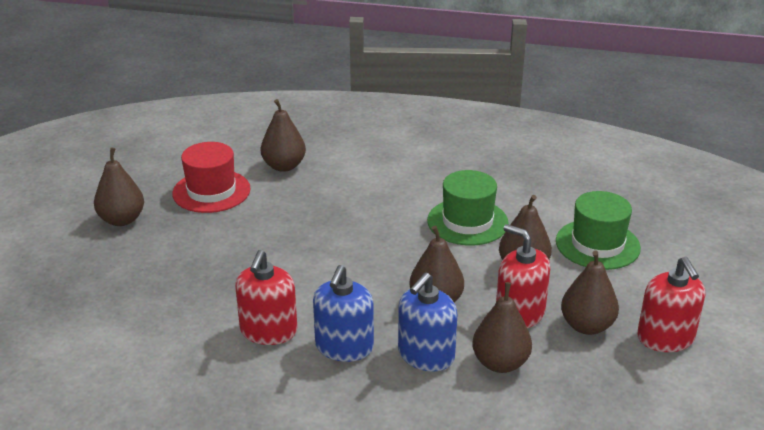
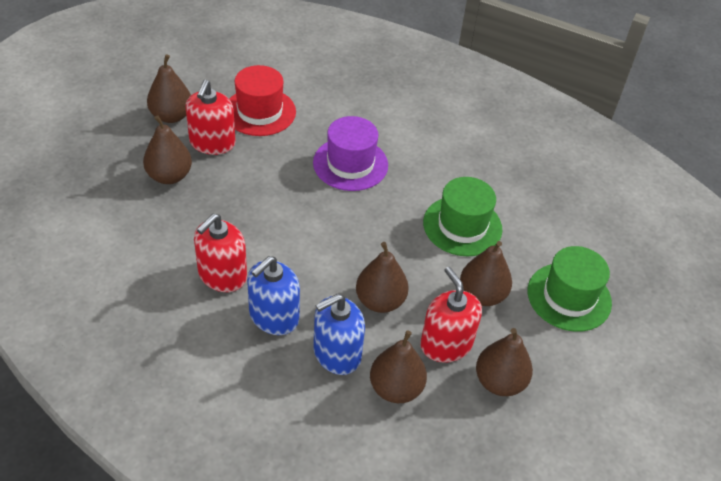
camera: 20 degrees right, 15 degrees up
(284, 166) = (336, 106): brown pear -> brown pear (169, 176)
(330, 206) = (350, 164): none -> purple hat
(665, 338) = (565, 425): red soap dispenser -> red soap dispenser (212, 143)

